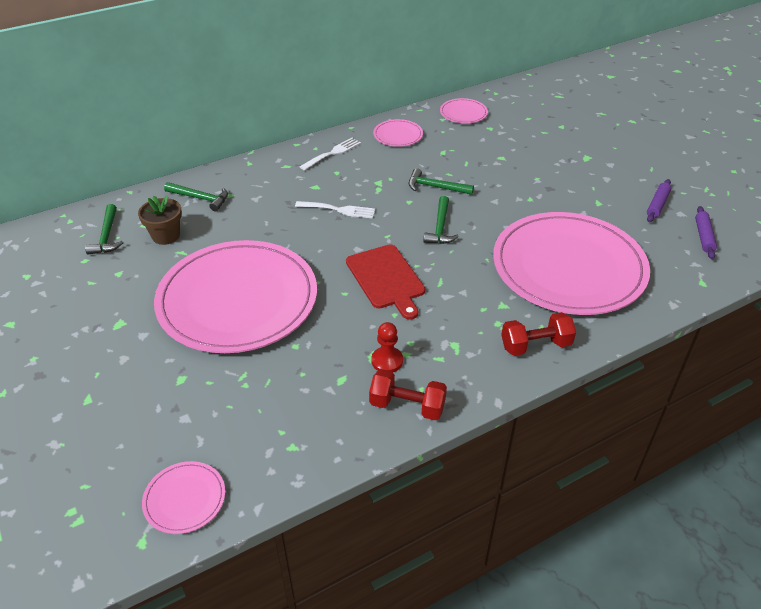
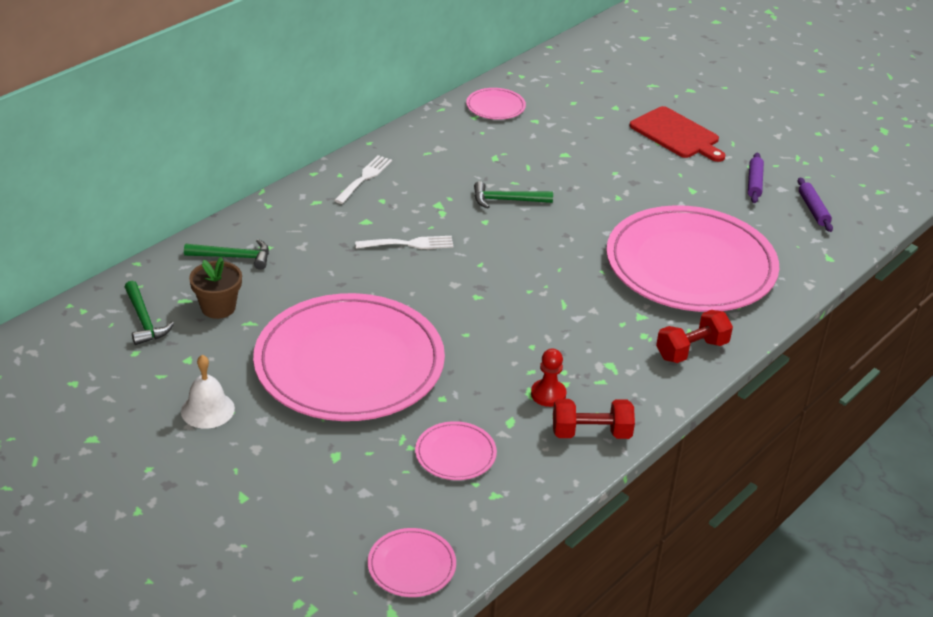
camera: 20 degrees left, 5 degrees down
(107, 317) = (207, 409): none -> white bell
(386, 279) = (503, 311): red cutting board -> red cutting board (676, 134)
(398, 135) = (431, 144): pink plate -> pink plate (455, 454)
(440, 227) = (535, 245): green hammer -> none

